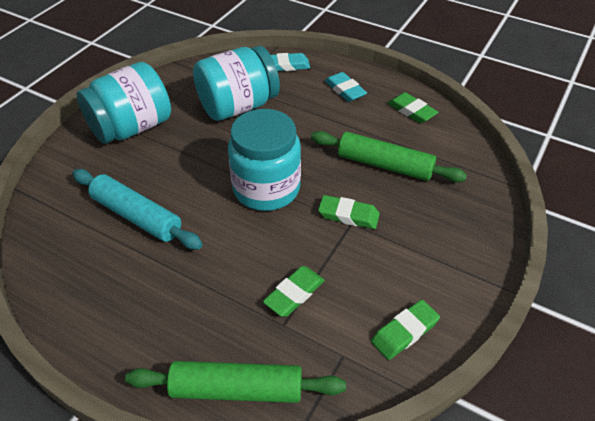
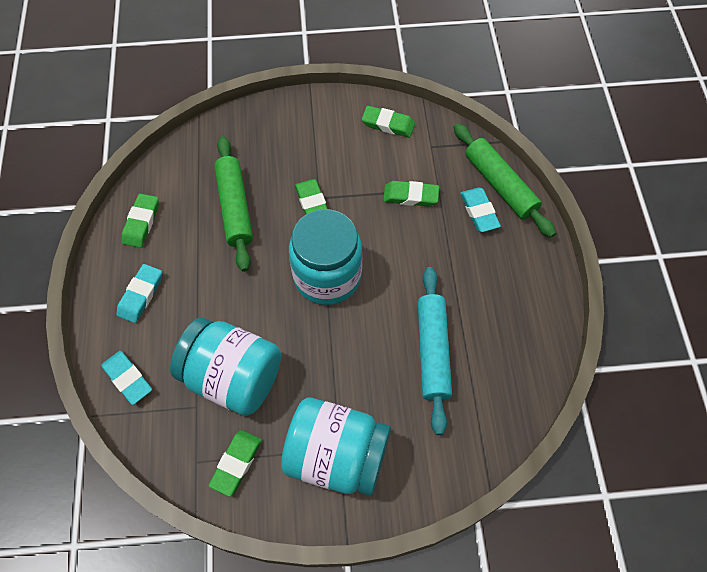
camera: 125 degrees left, 15 degrees up
(181, 86) = (236, 463): none -> green eraser
(224, 342) = (479, 212): none -> turquoise eraser

